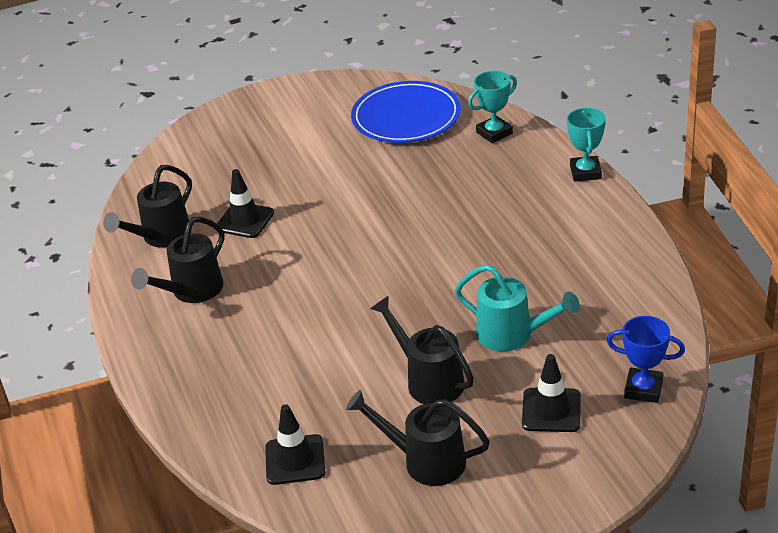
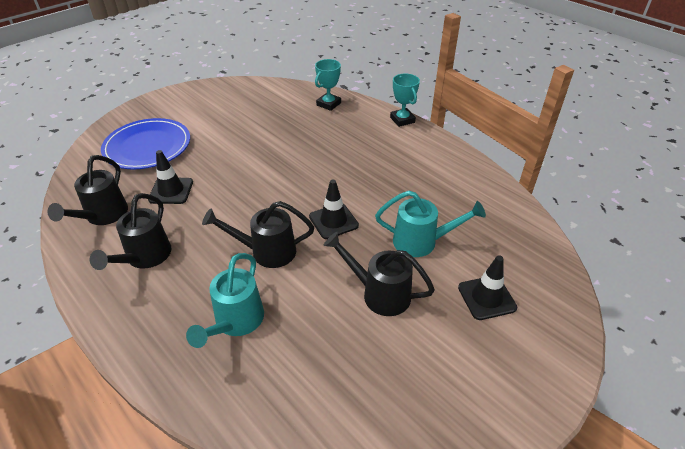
camera: 25 degrees left, 5 degrees up
(261, 375) = (236, 322): none -> turquoise watering can
(295, 460) = (301, 401): black traffic cone -> black traffic cone (333, 221)
(406, 117) = (263, 102): blue plate -> blue plate (147, 147)
(426, 461) = (416, 370): black watering can -> black watering can (267, 251)
(643, 389) = (539, 264): blue trophy -> none

